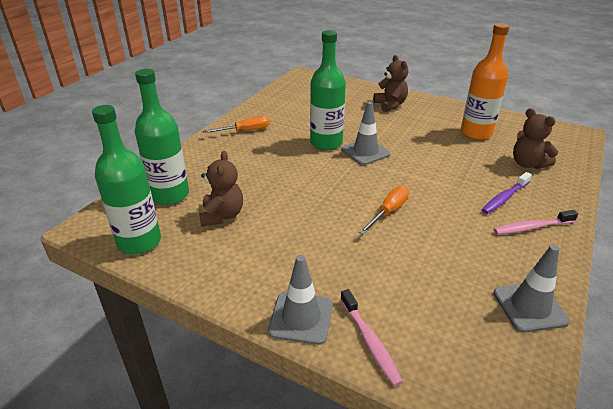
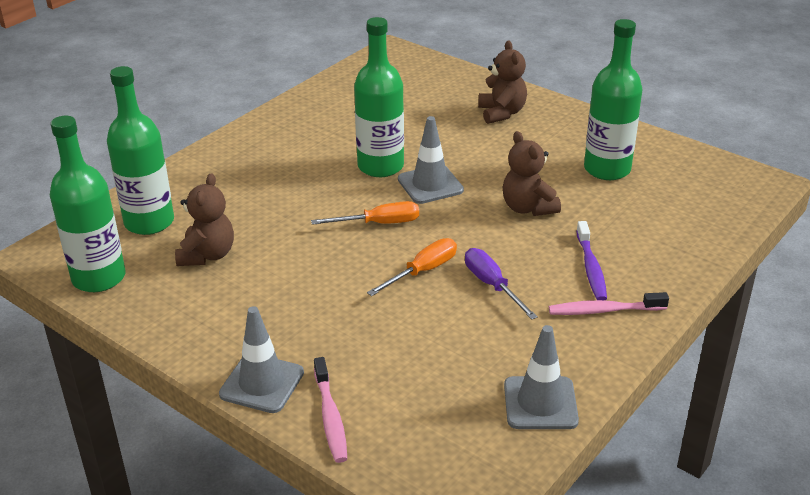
camera: 10 degrees right, 0 degrees up
(245, 131) = (274, 138): orange screwdriver -> orange screwdriver (379, 223)
(443, 217) = (492, 285): none -> purple screwdriver
(476, 133) = (607, 169): orange bottle -> green bottle
(504, 198) = (591, 268): purple toothbrush -> purple toothbrush turned 60 degrees counterclockwise
(527, 164) = (655, 223): brown teddy bear -> brown teddy bear (528, 208)

